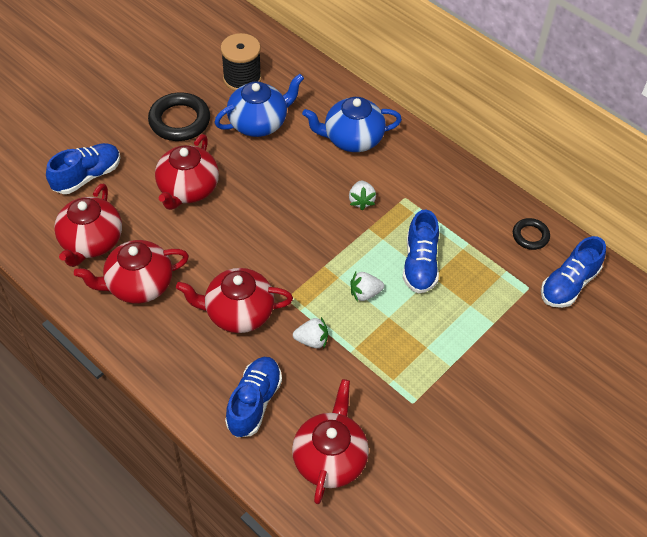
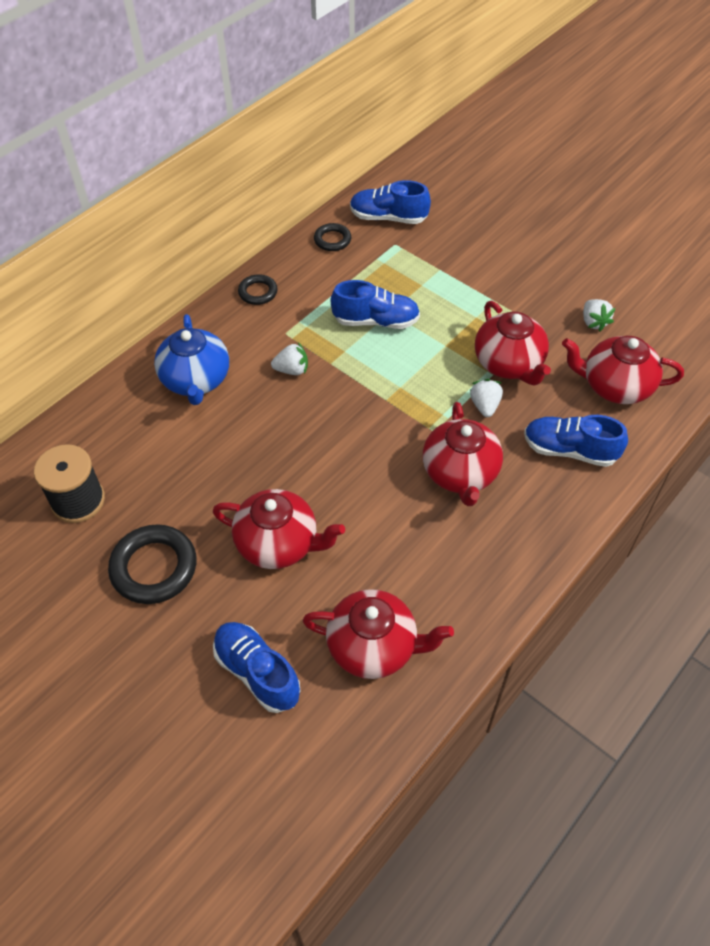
camera: 90 degrees left, 0 degrees up
(139, 285) = (435, 580): red teapot -> red teapot (509, 364)
(259, 123) = (164, 475): blue teapot -> none
(365, 293) = (418, 364): white strawberry -> white strawberry (593, 322)
(455, 178) = (258, 292): none -> black ring
(569, 284) = (388, 218): blue shoe -> blue shoe turned 150 degrees clockwise

